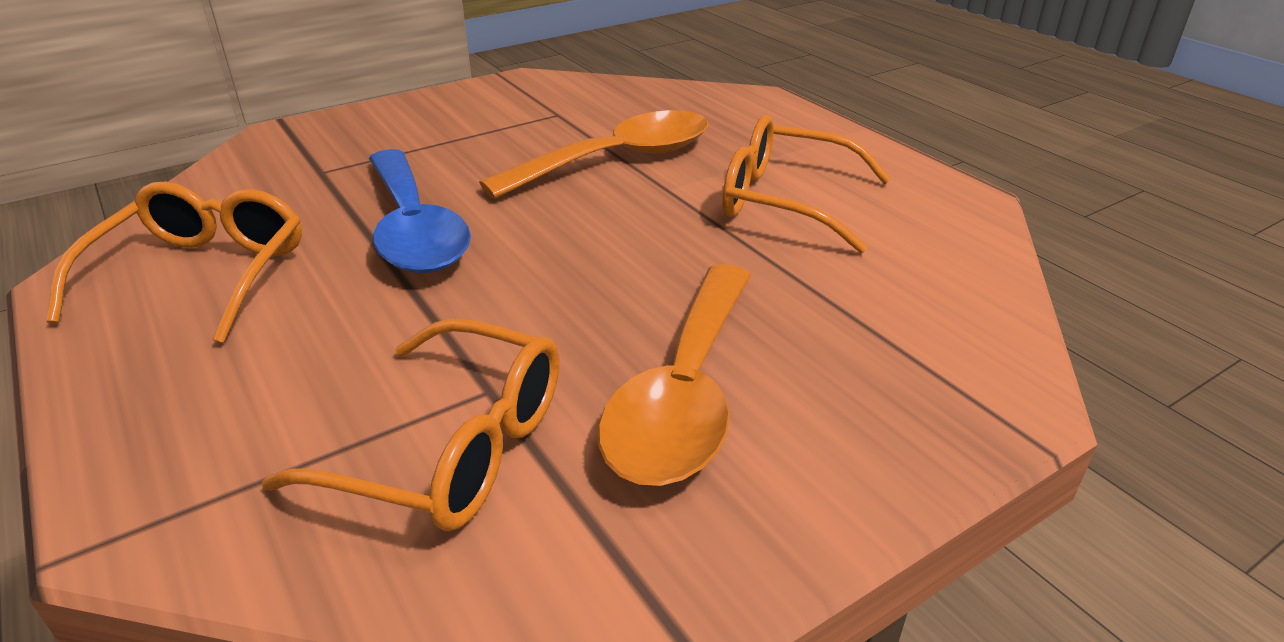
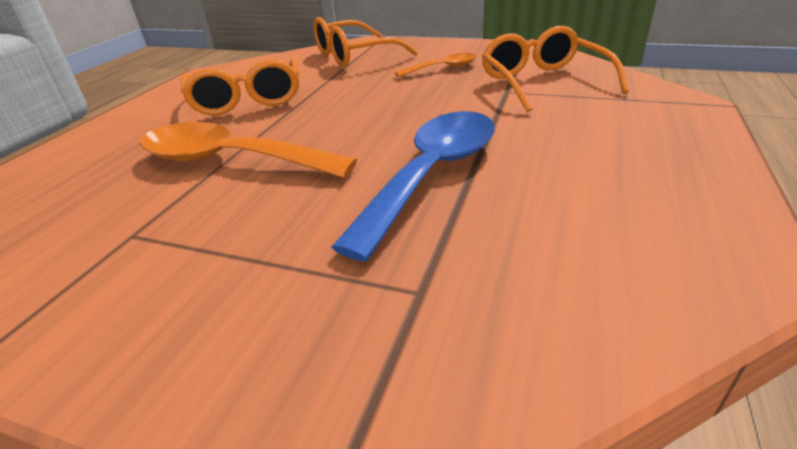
camera: 125 degrees left, 0 degrees up
(202, 274) = (619, 211): orange glasses -> orange glasses (354, 55)
(684, 393) = (442, 68): orange spoon -> orange spoon, size x0.52

